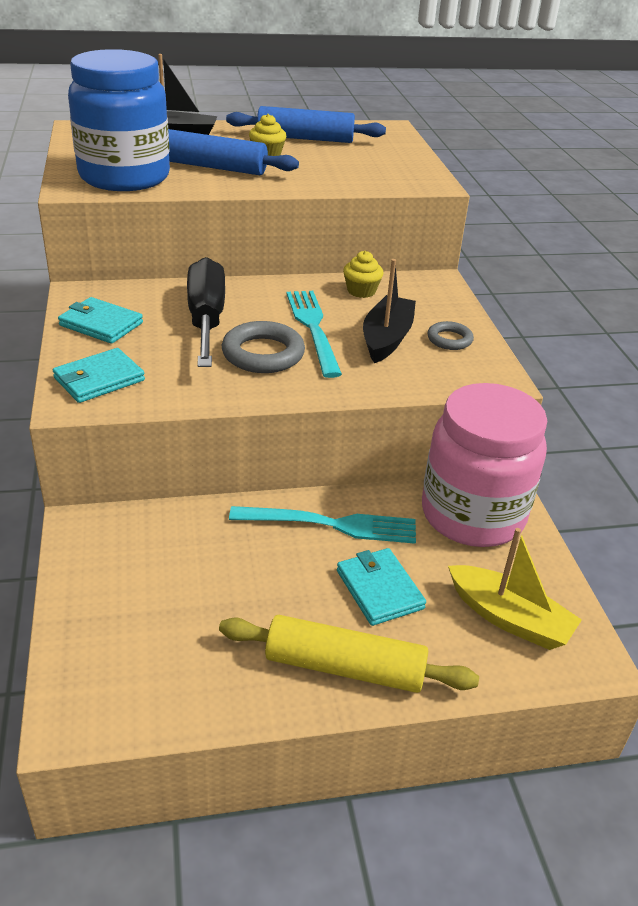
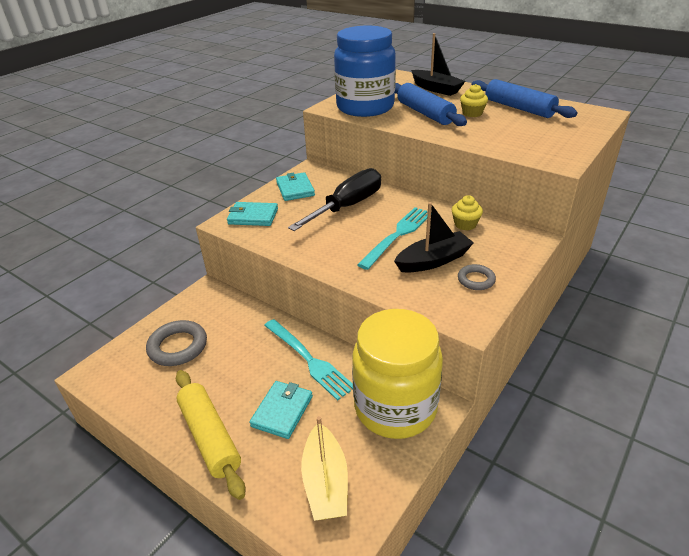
camera: 50 degrees right, 0 degrees up
(263, 354) = (347, 238): grey ring -> grey ring (178, 347)
(472, 515) = (395, 407): pink jar -> yellow jar

